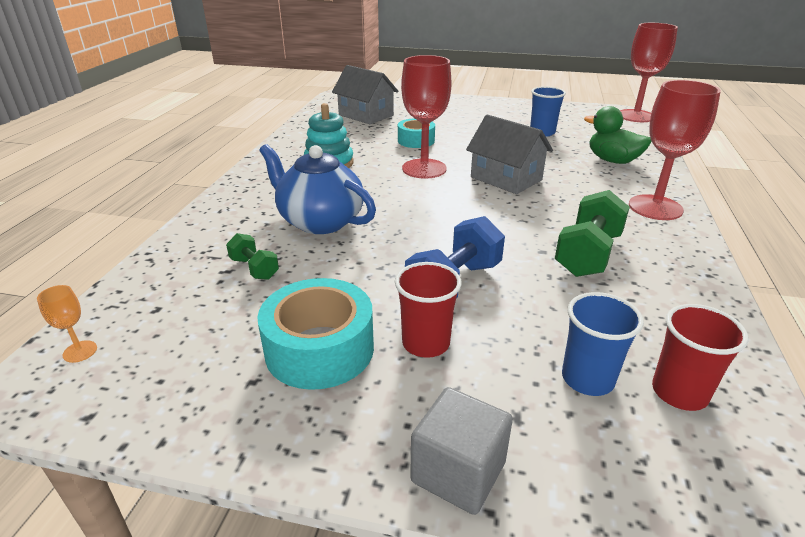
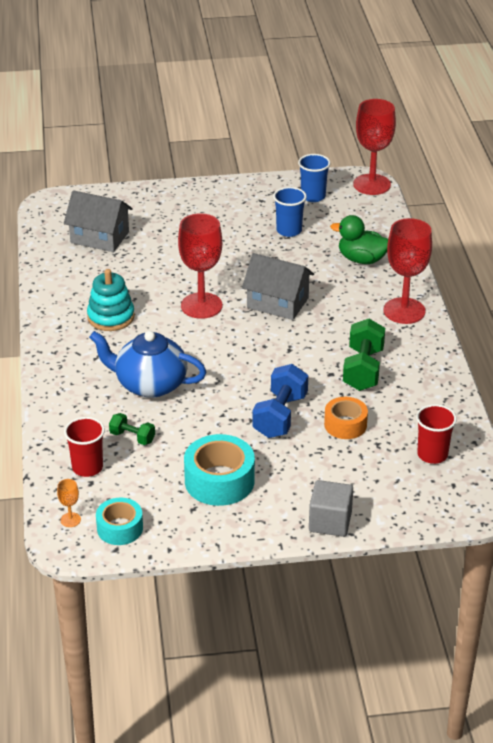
camera: 20 degrees left, 5 degrees up
(416, 141) = (174, 268): turquoise tape -> turquoise tape (120, 528)
(426, 343) = (281, 461): red cup -> red cup (87, 467)
(542, 314) = (345, 425): none -> orange tape
(587, 379) = (382, 459): blue cup -> blue cup (313, 196)

